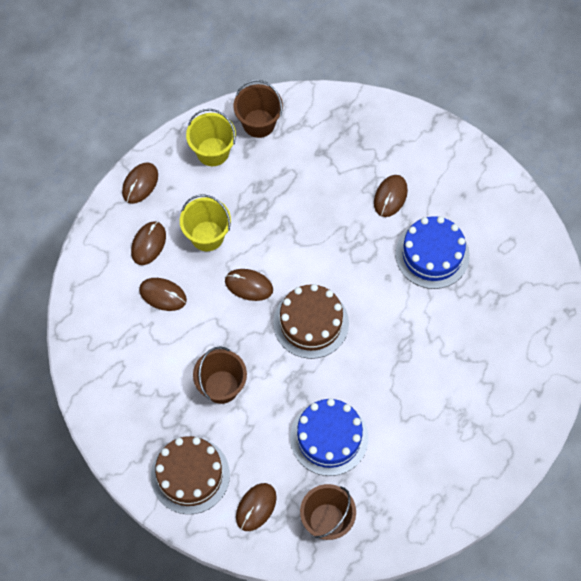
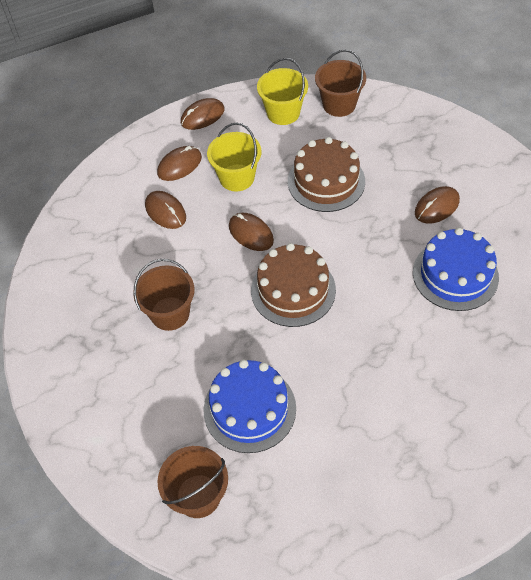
camera: 30 degrees right, 10 degrees down
(190, 475) = (88, 384): brown cake -> brown cake (326, 181)
(256, 507) = (133, 446): brown mouse -> none

